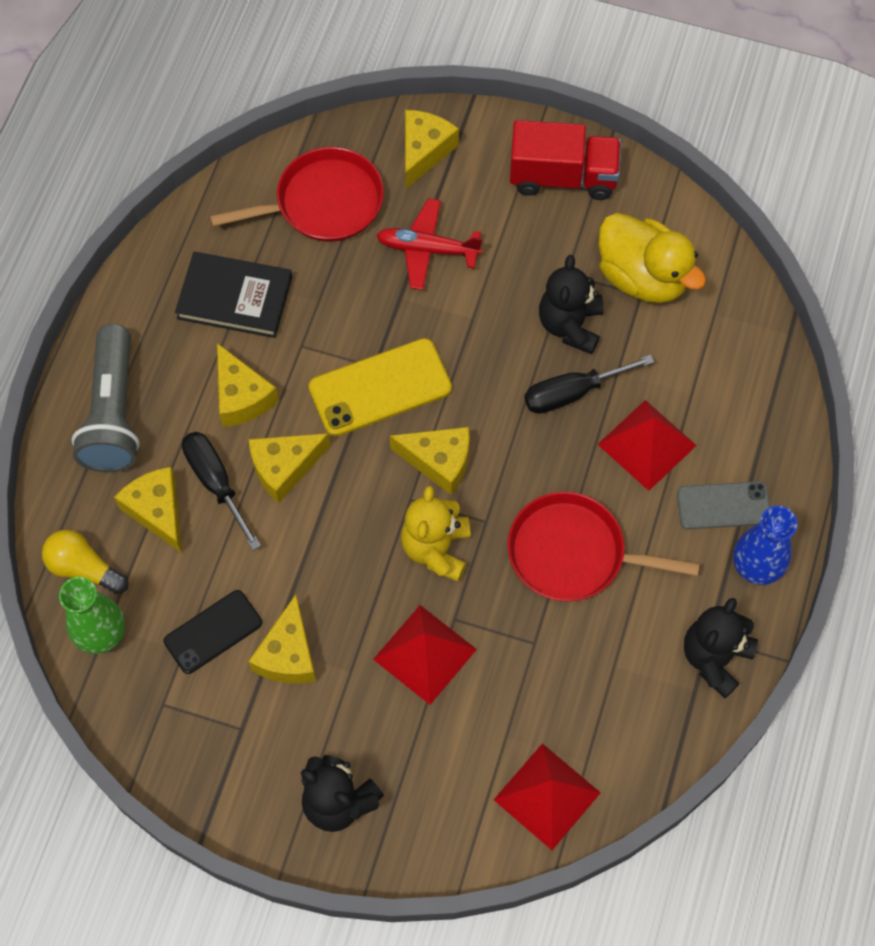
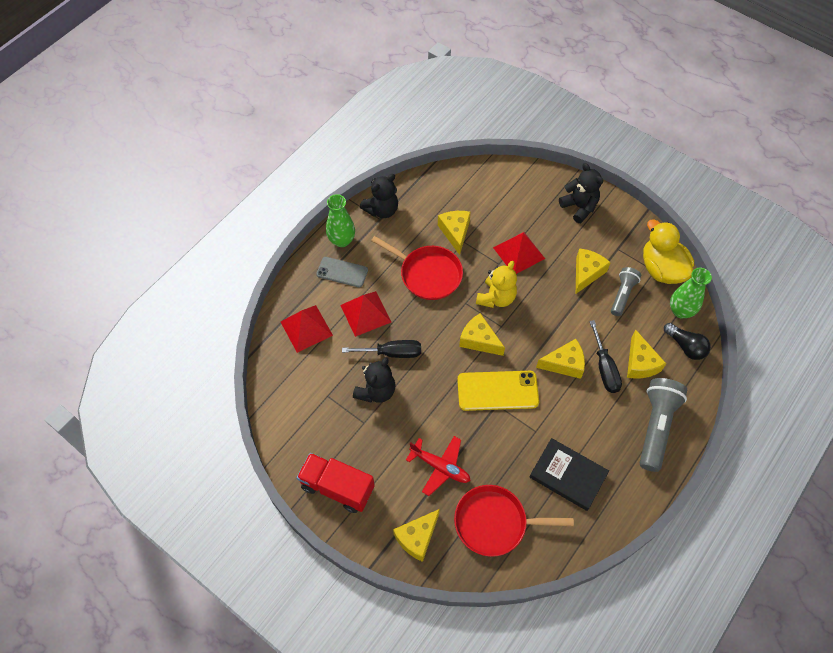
camera: 160 degrees left, 5 degrees down
(84, 568) = (685, 346): yellow light bulb -> black light bulb
(213, 632) = (622, 295): black phone -> grey flashlight
(242, 397) = (578, 412): yellow cheese -> yellow cheese (455, 232)
(547, 796) = (483, 181): red pyramid -> red pyramid (306, 328)
(642, 277) = (321, 405): yellow duck -> yellow duck (661, 269)
(756, 567) = (342, 240): blue vase -> green vase

